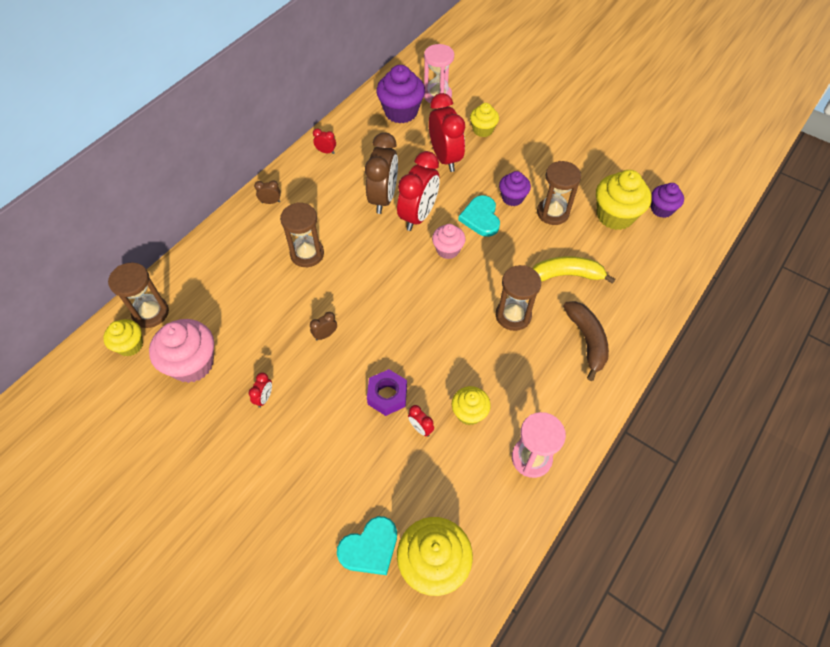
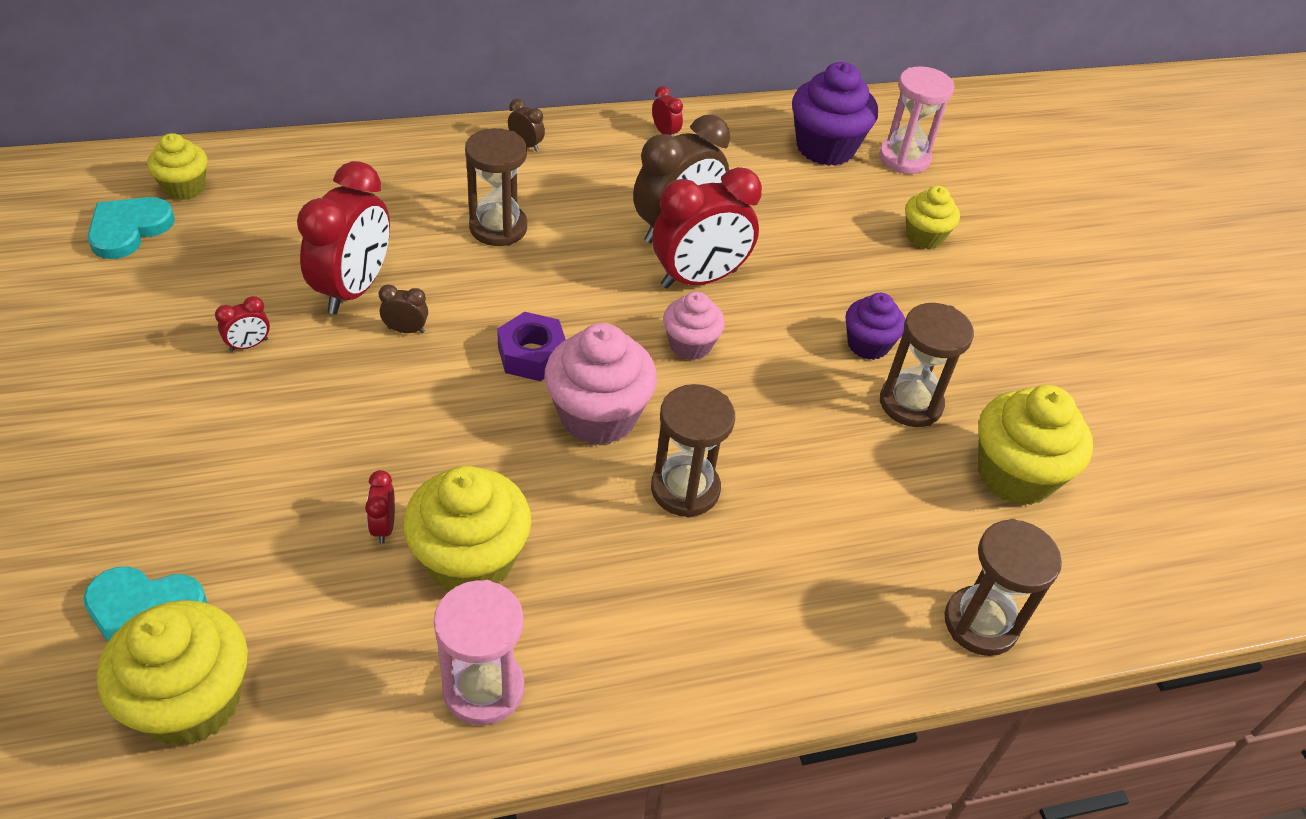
camera: 35 degrees right, 10 degrees down
(151, 313) = (247, 170): brown hourglass -> brown hourglass (980, 623)
(192, 364) = (221, 251): pink cupcake -> pink cupcake (598, 416)
(387, 395) = (392, 455): purple nut -> purple nut (532, 355)
(445, 158) = (823, 236): red clock -> red clock (354, 289)
(469, 413) = (470, 560): yellow cupcake -> yellow cupcake, size x1.68
(481, 218) = (788, 338): turquoise heart -> turquoise heart (129, 229)
(566, 275) = (833, 496): yellow banana -> none
(587, 340) = (760, 605): brown banana -> none
(661, 209) = (1113, 520): purple cupcake -> none

